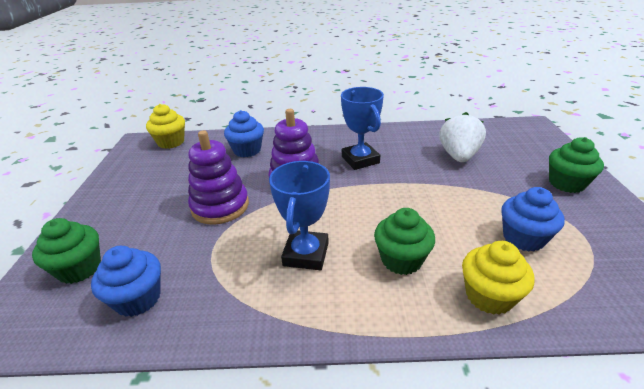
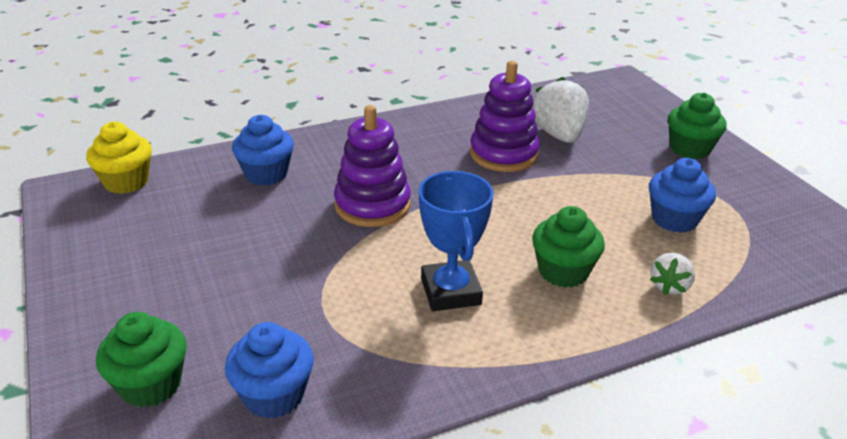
camera: 25 degrees left, 0 degrees up
(220, 206) = (290, 259): purple stacking toy -> purple stacking toy (503, 154)
(360, 160) = (439, 160): blue trophy -> none
(489, 296) = (669, 286): yellow cupcake -> white strawberry

